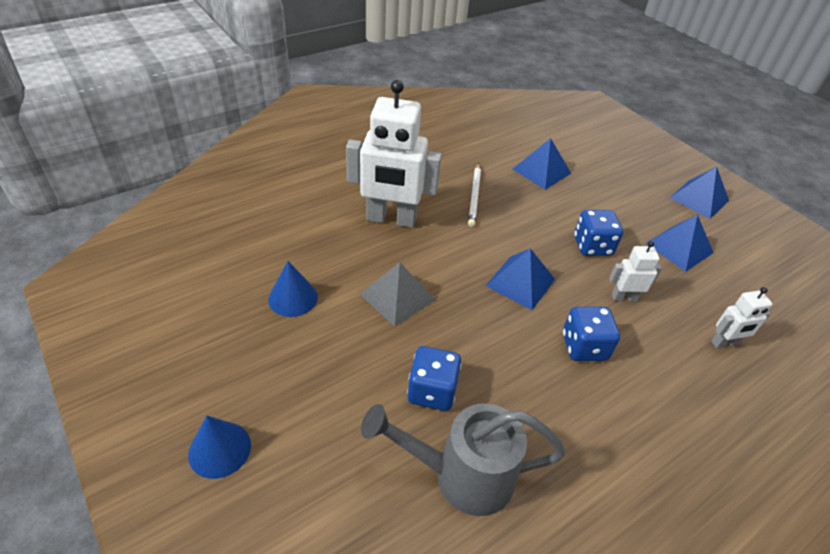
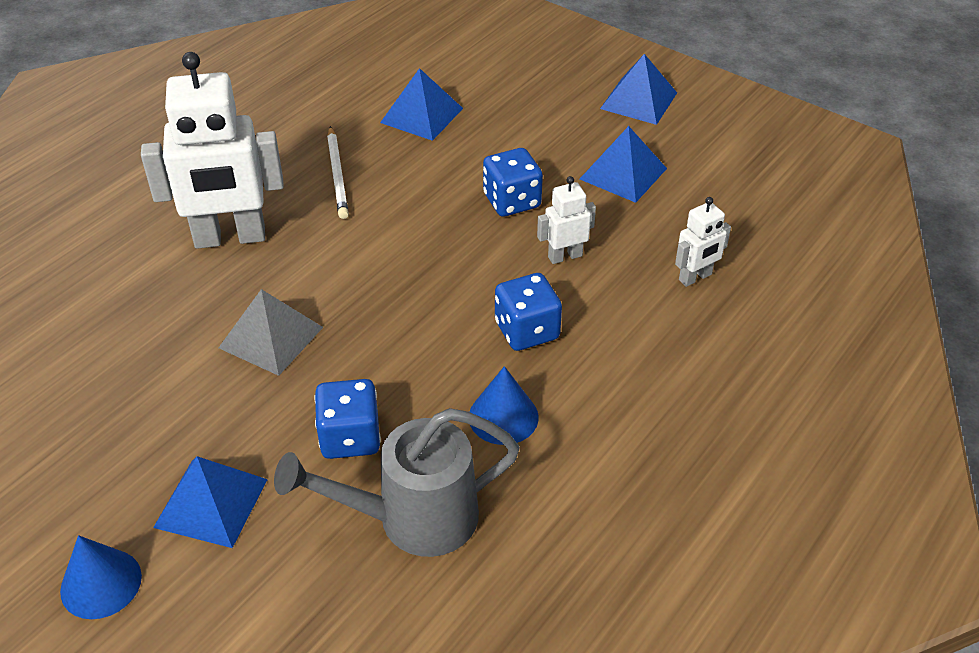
camera: 15 degrees left, 0 degrees up
(293, 298) = (128, 379): blue cone -> blue cone (503, 417)
(520, 282) = (428, 274): blue pyramid -> blue pyramid (211, 503)

